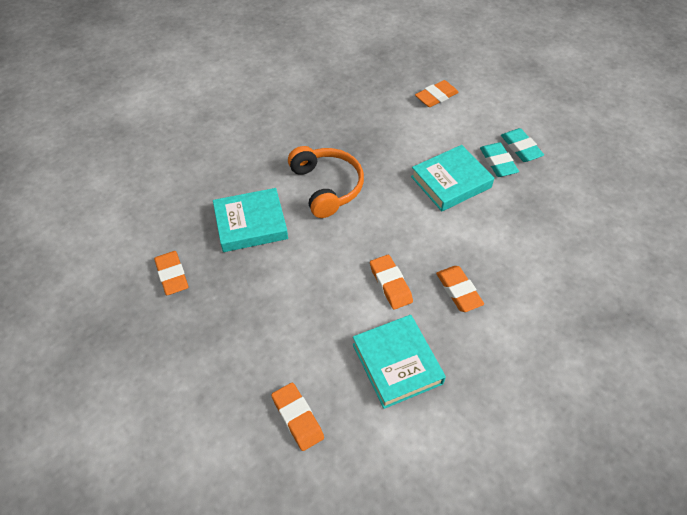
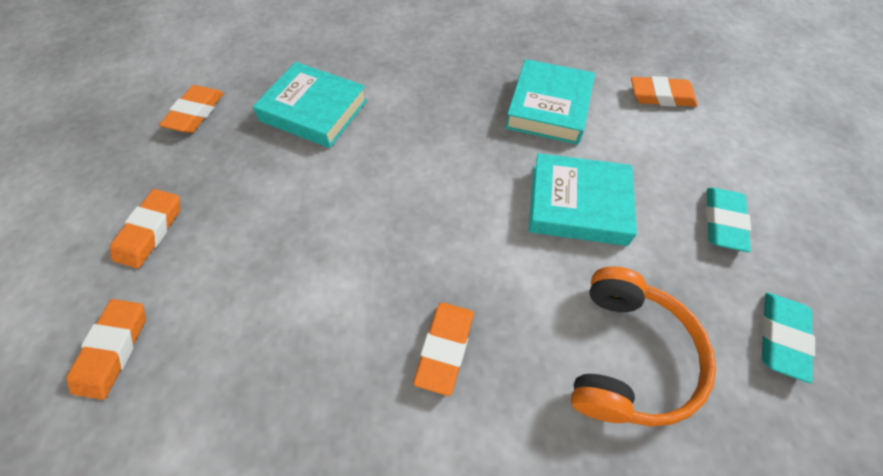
camera: 40 degrees right, 5 degrees up
(327, 186) = (428, 120): orange headphones -> orange headphones (628, 356)
(390, 284) = (375, 275): orange eraser -> orange eraser (150, 231)
(397, 364) = (274, 379): turquoise book -> turquoise book (548, 107)
(498, 162) = (669, 220): turquoise eraser -> turquoise eraser (781, 337)

